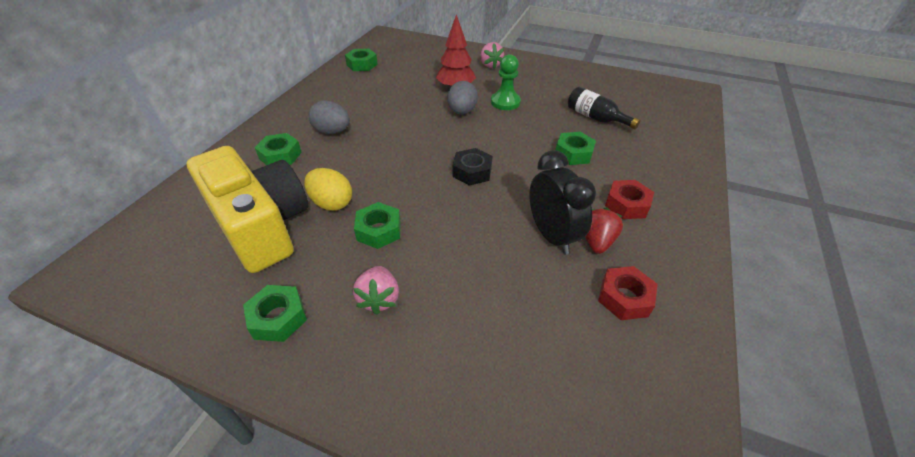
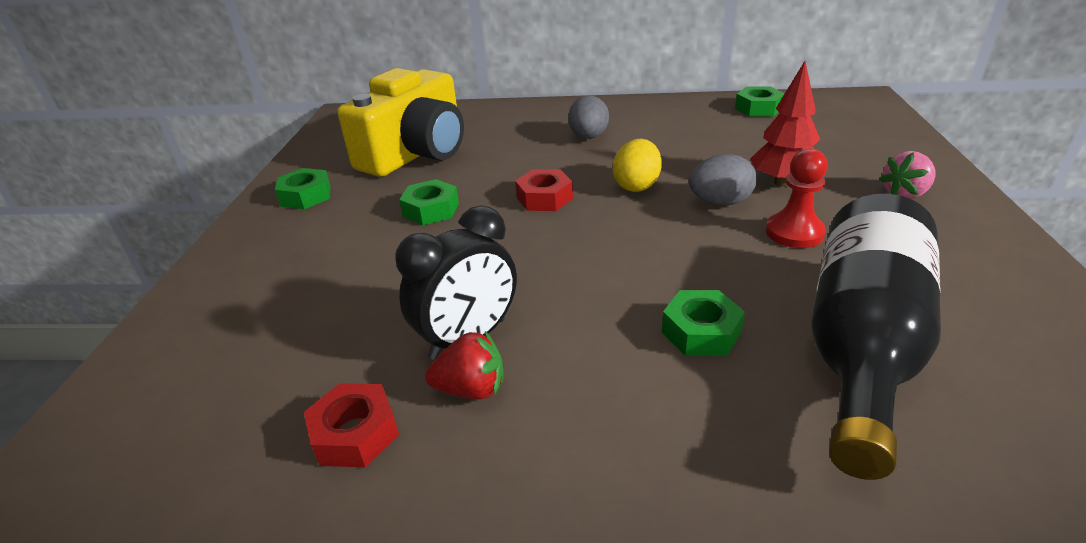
camera: 75 degrees right, 10 degrees down
(280, 155) = (525, 127): green nut -> none
(331, 203) = (463, 173): yellow egg -> yellow egg (636, 185)
(379, 299) = (332, 237): pink strawberry -> none
(472, 172) = (575, 243): black nut -> none
(505, 102) = (794, 232): green pawn -> red pawn
(595, 118) = (861, 345): black bottle -> black bottle, size x2.02
(627, 204) = (587, 419): red nut -> red nut (544, 198)

